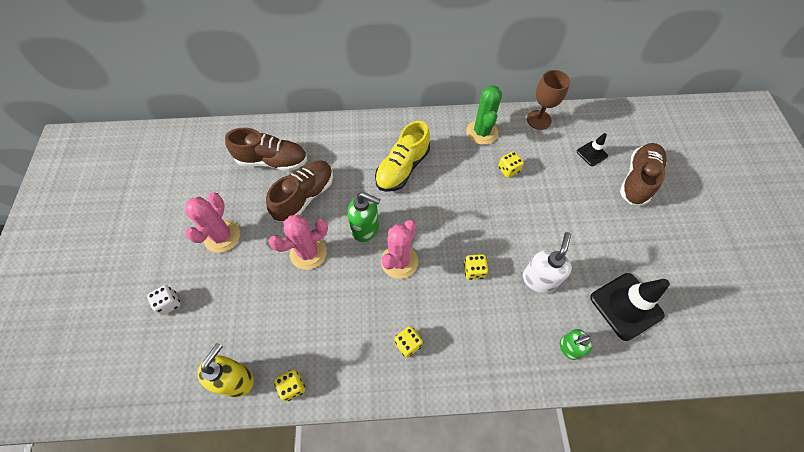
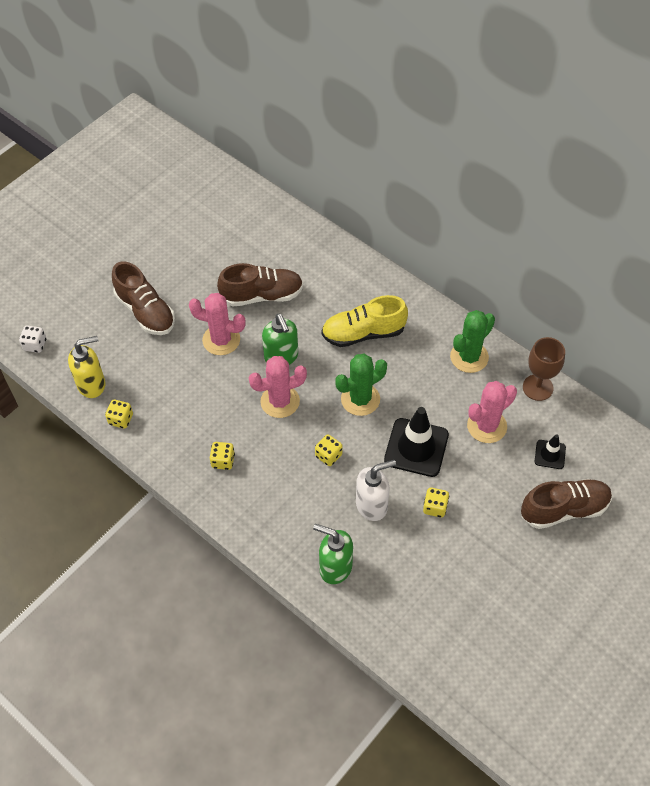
camera: 45 degrees right, 5 degrees down
(169, 303) = (97, 298): white dice -> white dice (35, 345)
(222, 236) = (174, 279): pink cactus -> pink cactus (487, 426)
(272, 161) = (266, 247): brown shoe -> brown shoe (145, 311)
(450, 213) = (360, 399): none -> green cactus
(508, 170) = (453, 406): yellow dice -> yellow dice (435, 507)
(568, 348) = (335, 567): green soap dispenser -> green soap dispenser, size x1.53
(626, 306) = (418, 583): black traffic cone -> black traffic cone (416, 447)

